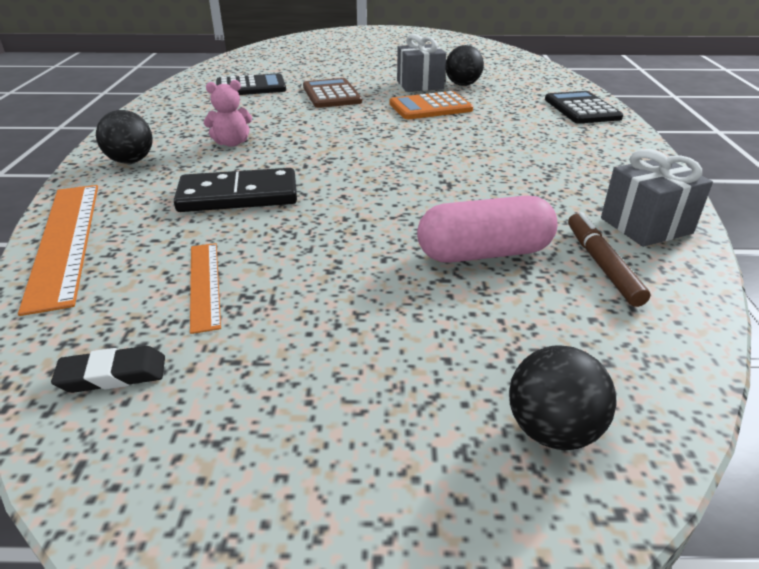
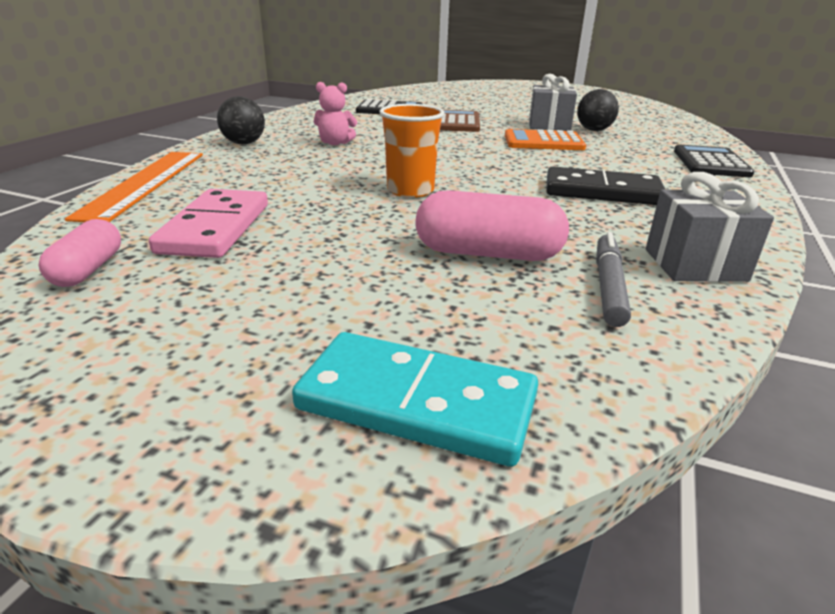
camera: 20 degrees right, 5 degrees down
(113, 375) = (88, 270): black eraser -> pink capsule
(204, 284) = (216, 228): orange ruler -> pink domino
(238, 195) = (304, 177): black domino -> black domino (602, 192)
(358, 192) = (410, 191): none -> orange cup
(552, 430) = (416, 403): black ball -> turquoise domino
(602, 265) = (608, 286): brown marker -> grey marker

